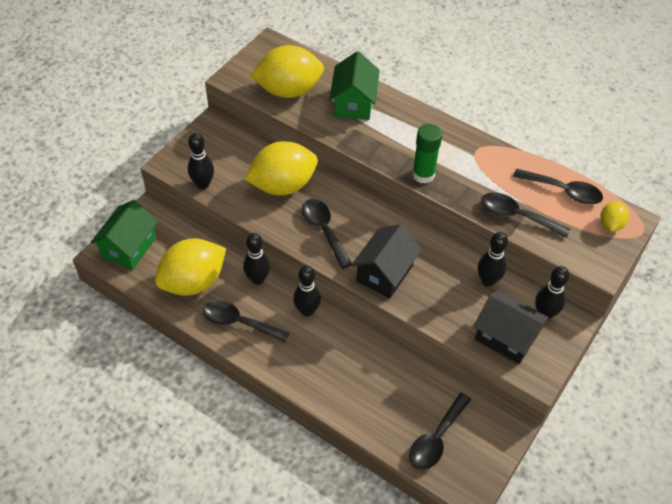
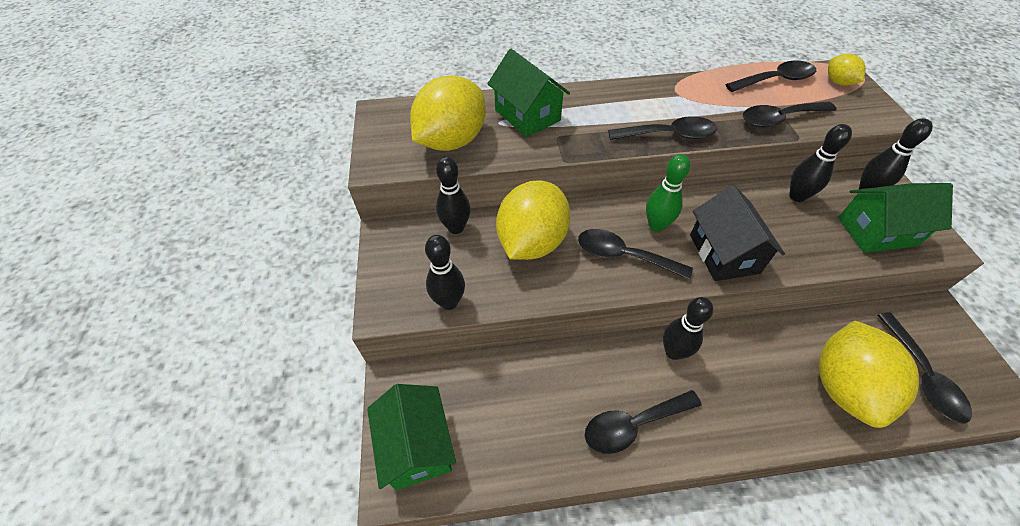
camera: 40 degrees left, 0 degrees up
(193, 282) = (535, 422): yellow lemon -> yellow lemon (843, 386)
(258, 279) = (592, 360): black bowling pin -> black bowling pin (456, 227)
(368, 229) = (656, 225): none -> green bowling pin
(423, 174) = (668, 135): green glue stick -> black spoon
(506, 337) = (876, 231): black house -> green house

